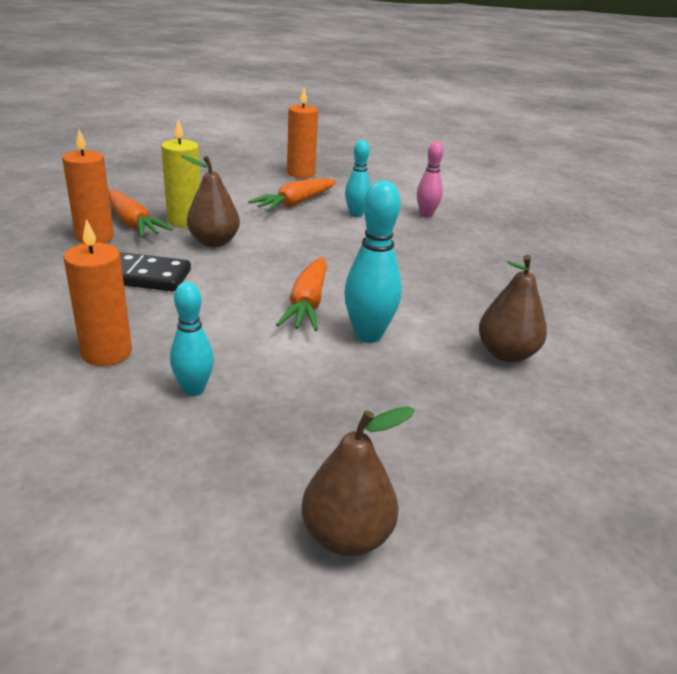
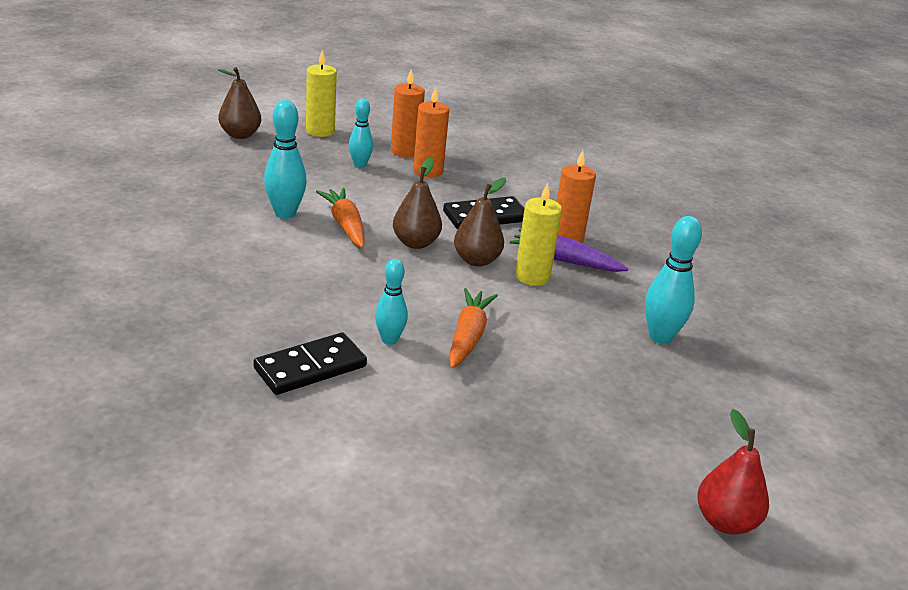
camera: 150 degrees right, 0 degrees up
(133, 223) = (565, 261): orange carrot -> purple carrot
(159, 174) = (660, 337): none -> turquoise bowling pin
(174, 503) = (320, 131): none -> yellow candle
(263, 131) = (725, 522): none -> red pear
(301, 173) = (526, 403): orange candle -> orange candle (405, 151)
(426, 215) = (310, 368): pink bowling pin -> black domino
(506, 354) = (179, 223): brown pear -> brown pear (415, 243)

